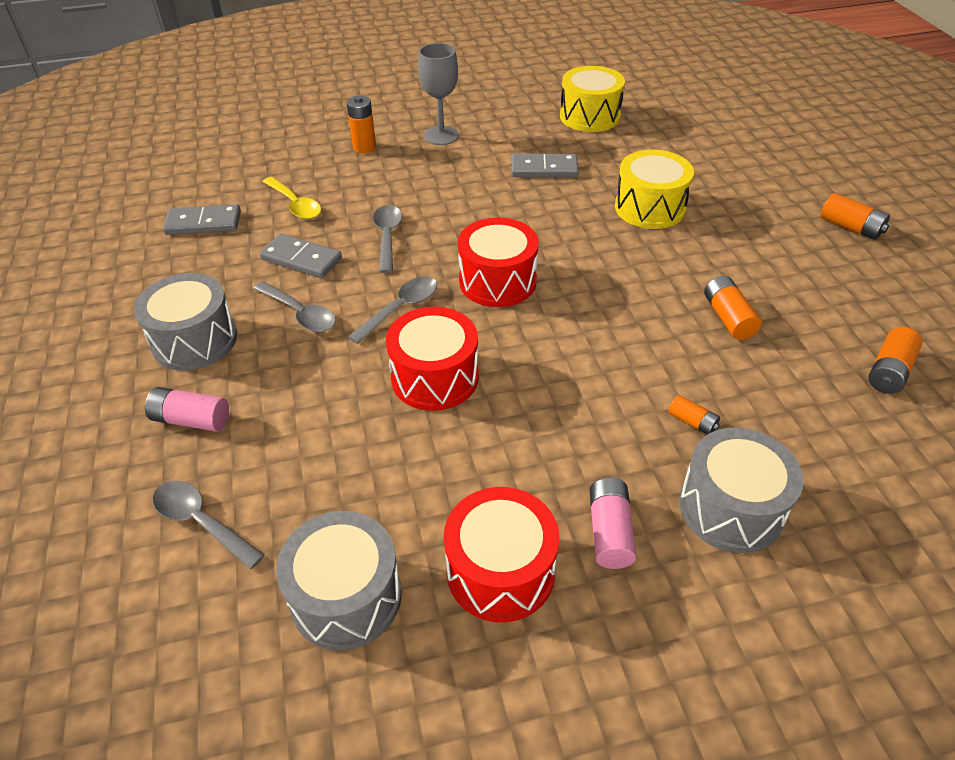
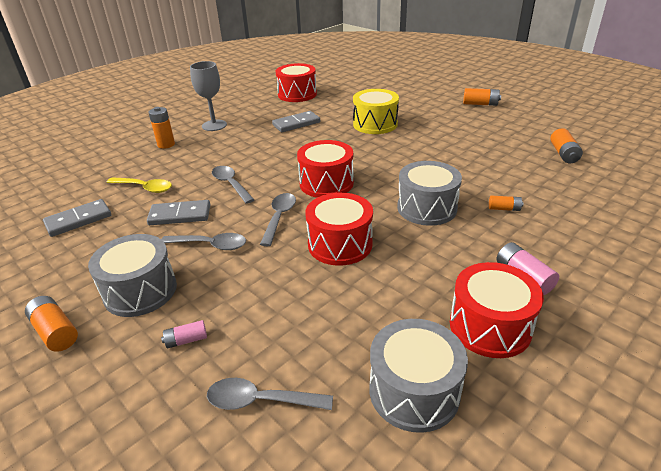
camera: 30 degrees left, 10 degrees down
(191, 419) = (186, 340): pink battery -> pink battery, size x0.63
(589, 116) = (297, 94): yellow drum -> red drum
(728, 317) = (468, 158): orange battery -> orange battery (56, 331)
(731, 508) = (566, 239): grey drum -> grey drum (427, 208)

